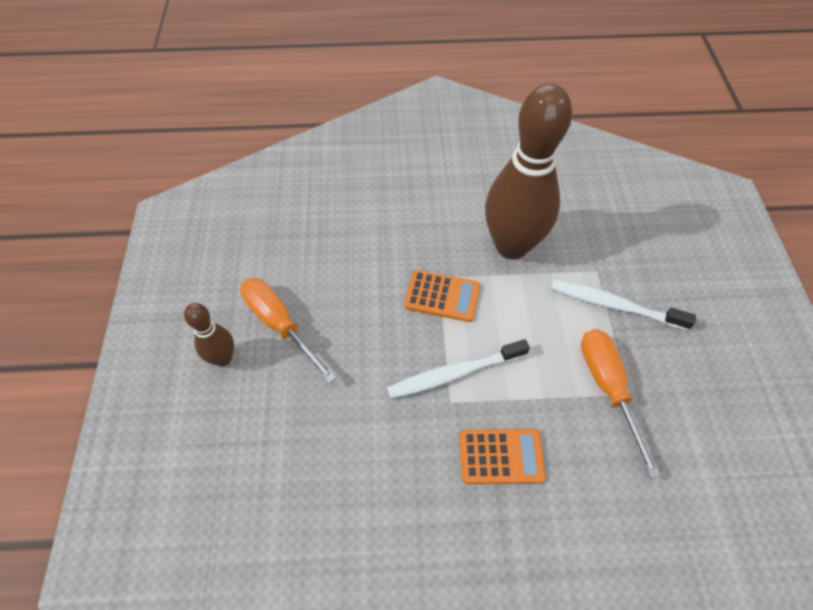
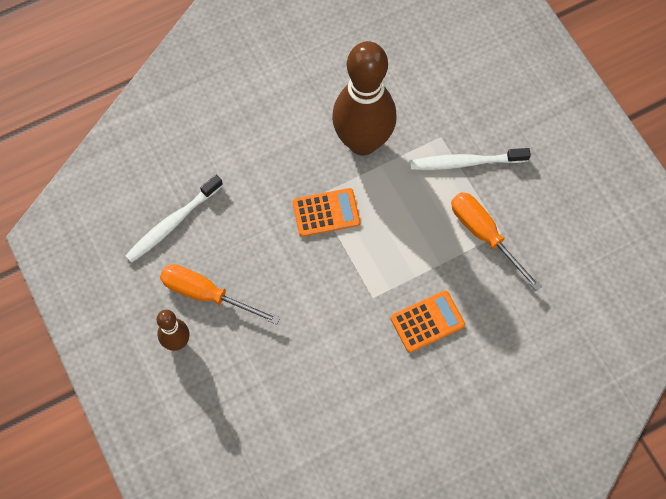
camera: 25 degrees left, 10 degrees up
(454, 374) = (365, 274): white toothbrush -> white toothbrush (172, 223)

